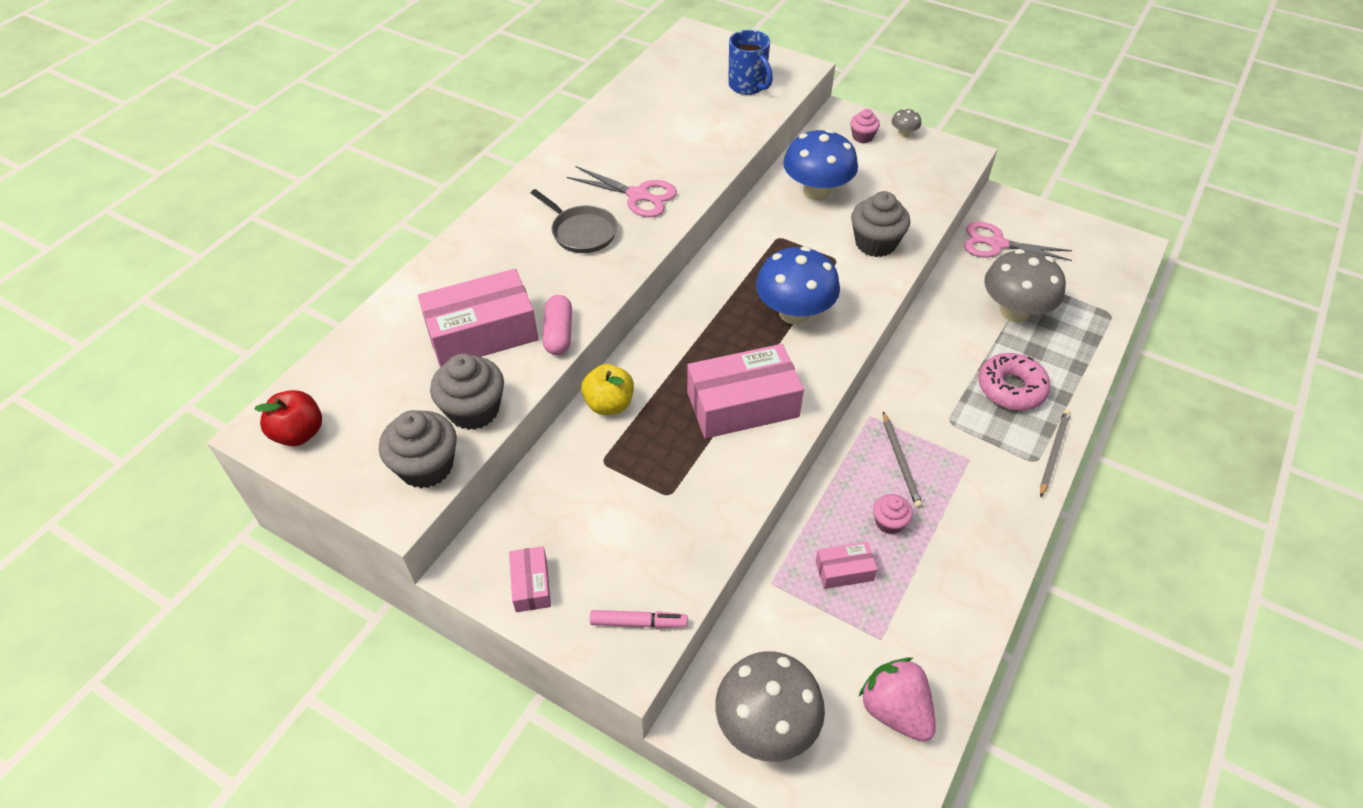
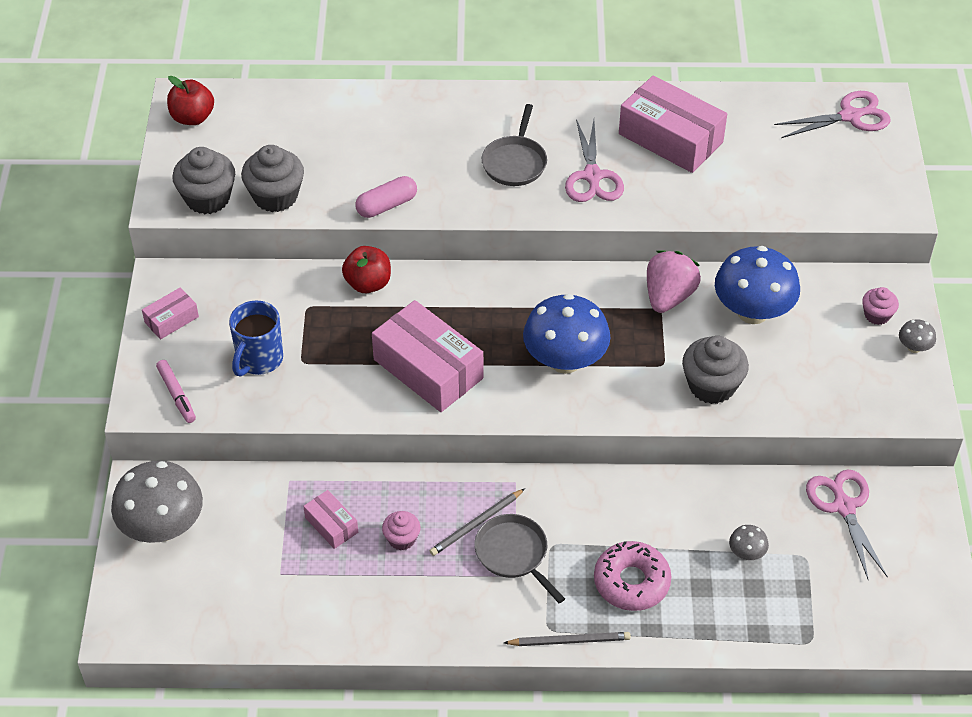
camera: 60 degrees right, 0 degrees up
(482, 333) = (354, 161): pink box -> pink box (670, 138)
(609, 404) = (368, 283): yellow apple -> red apple
(693, 51) = (850, 116): none -> pink scissors
(748, 86) = (829, 181): blue mug -> blue mug (259, 360)
(895, 710) = (221, 605): pink strawberry -> pink strawberry (668, 296)
(946, 450) = (514, 554): none -> grey pan
(1014, 311) = (746, 553): grey mushroom -> grey mushroom, size x0.43

